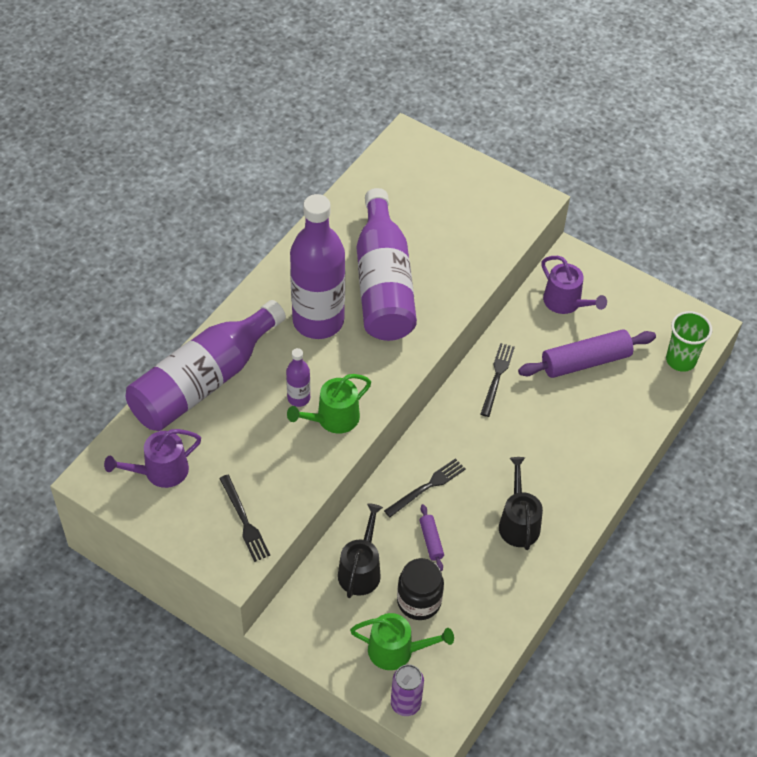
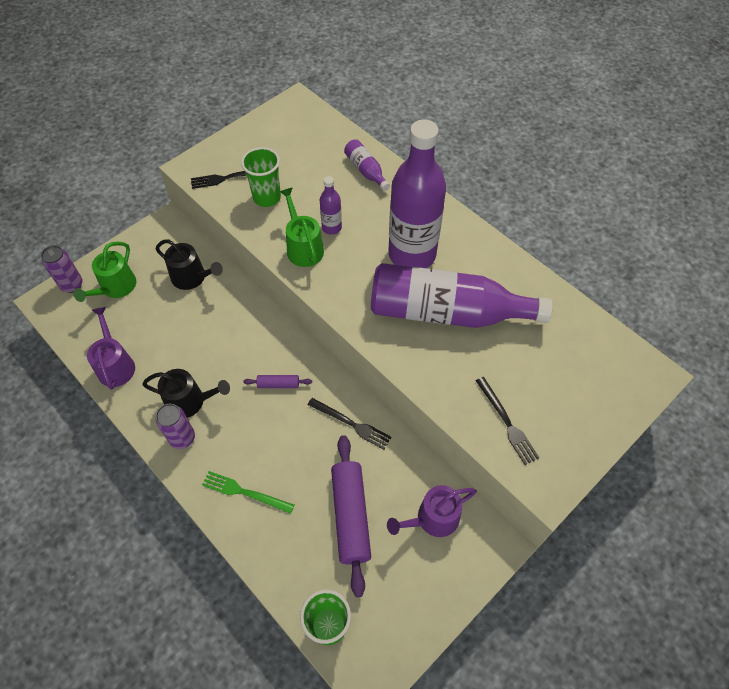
camera: 105 degrees right, 5 degrees up
(161, 471) = (289, 137): purple watering can -> purple watering can (115, 365)
(204, 381) = (366, 170): purple bottle -> purple bottle, size x0.43
(267, 471) = (267, 197): none -> green cup
(419, 601) = (149, 310): black jar -> none
(427, 487) = (250, 338): black fork -> black fork (507, 422)
(431, 541) = (198, 330): purple rolling pin -> purple rolling pin (278, 384)
(560, 517) = (182, 438): none -> purple can
(594, 448) = (244, 492): none -> green fork

